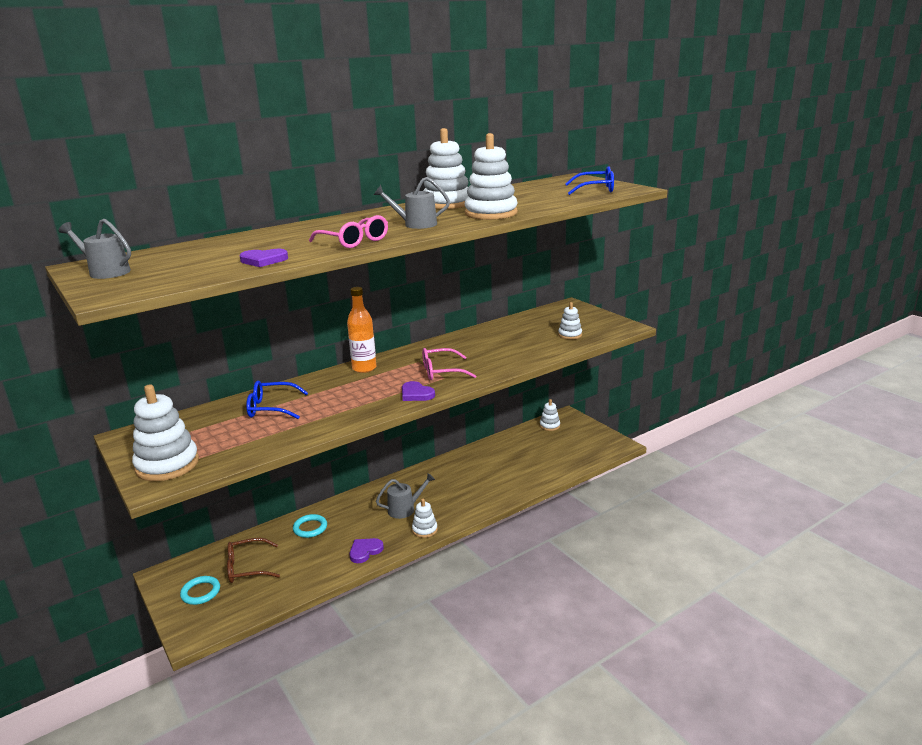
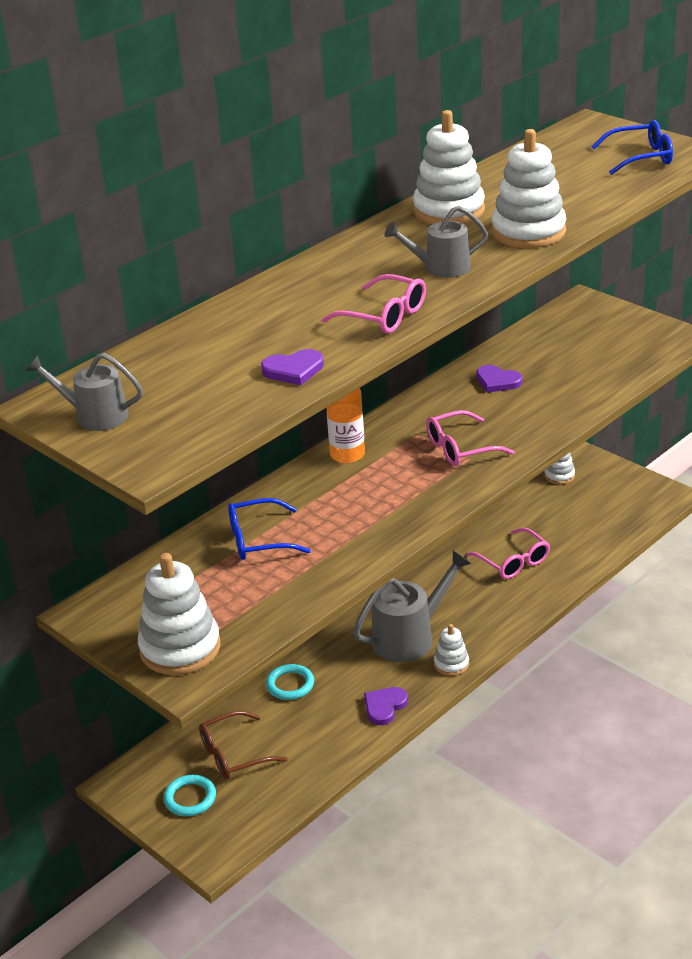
camera: 10 degrees left, 10 degrees up
(405, 509) = (409, 637): grey watering can -> grey watering can, size x1.61
(416, 394) = (446, 491): purple heart -> purple heart (497, 381)
(497, 472) = (513, 562): none -> pink glasses
(570, 335) = (608, 360): white stacking toy -> none

